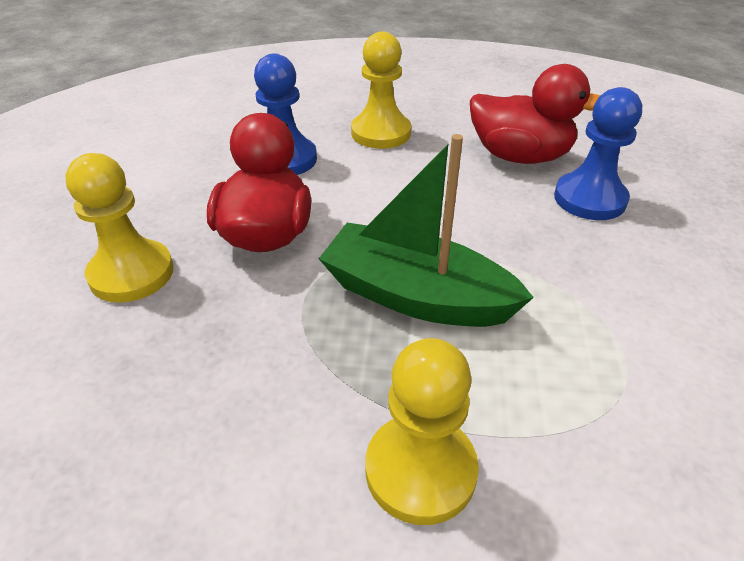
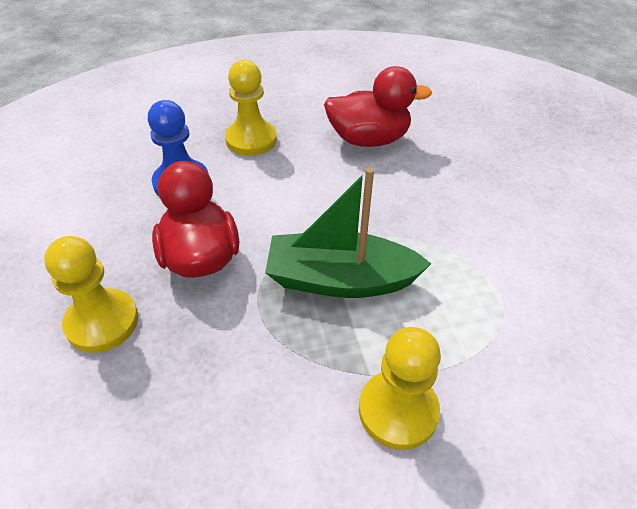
camera: 20 degrees left, 5 degrees up
(589, 199) = (432, 166): blue pawn -> none

